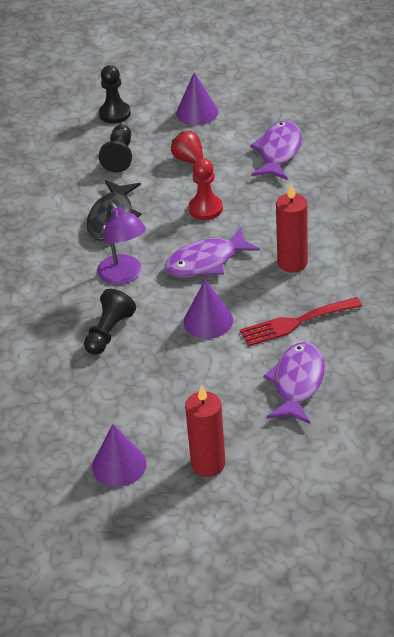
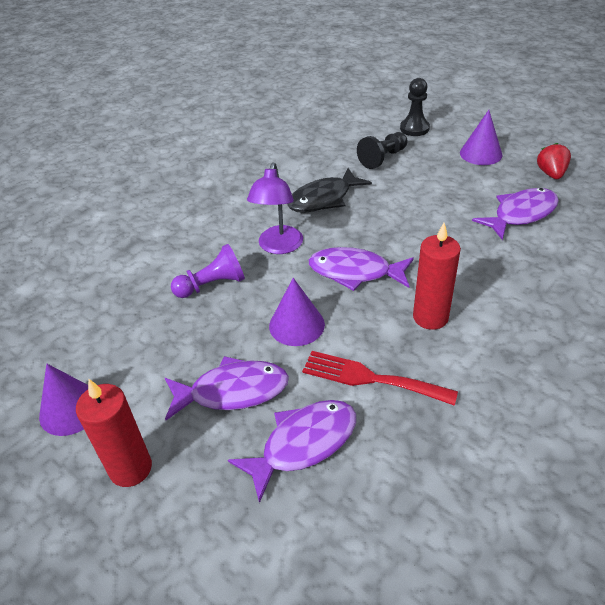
camera: 40 degrees right, 0 degrees up
(109, 332) = (212, 285): black pawn -> purple pawn
(188, 159) = (434, 184): red strawberry -> red strawberry (551, 174)
(205, 209) = (404, 229): red pawn -> none
(216, 385) = (232, 391): none -> purple fish

